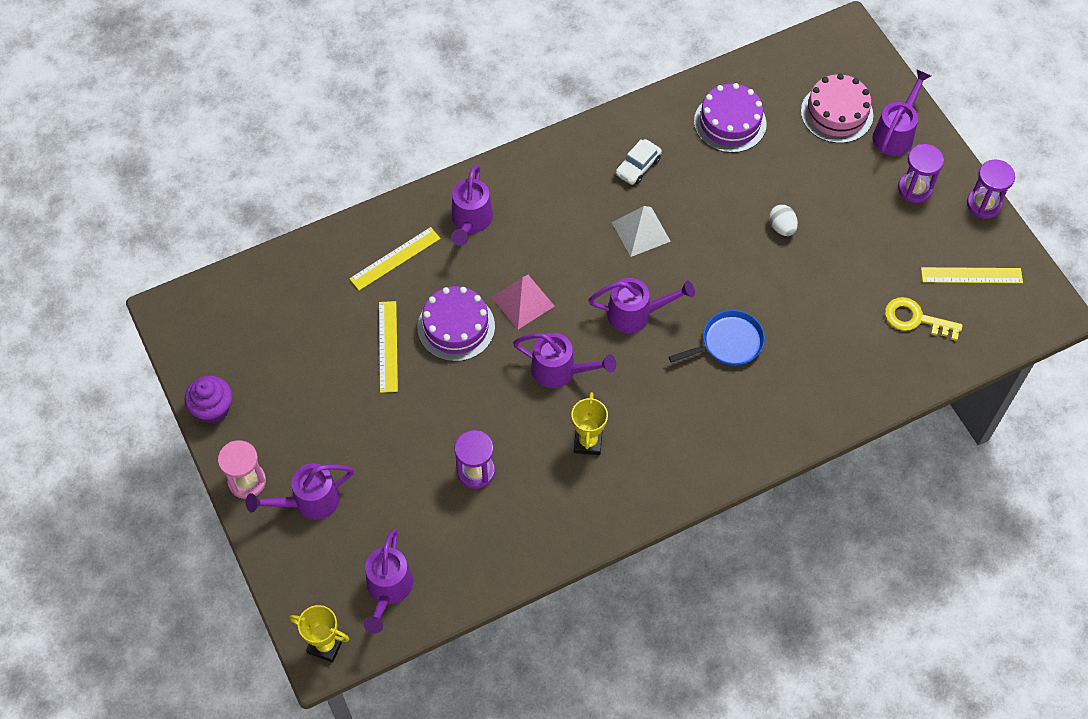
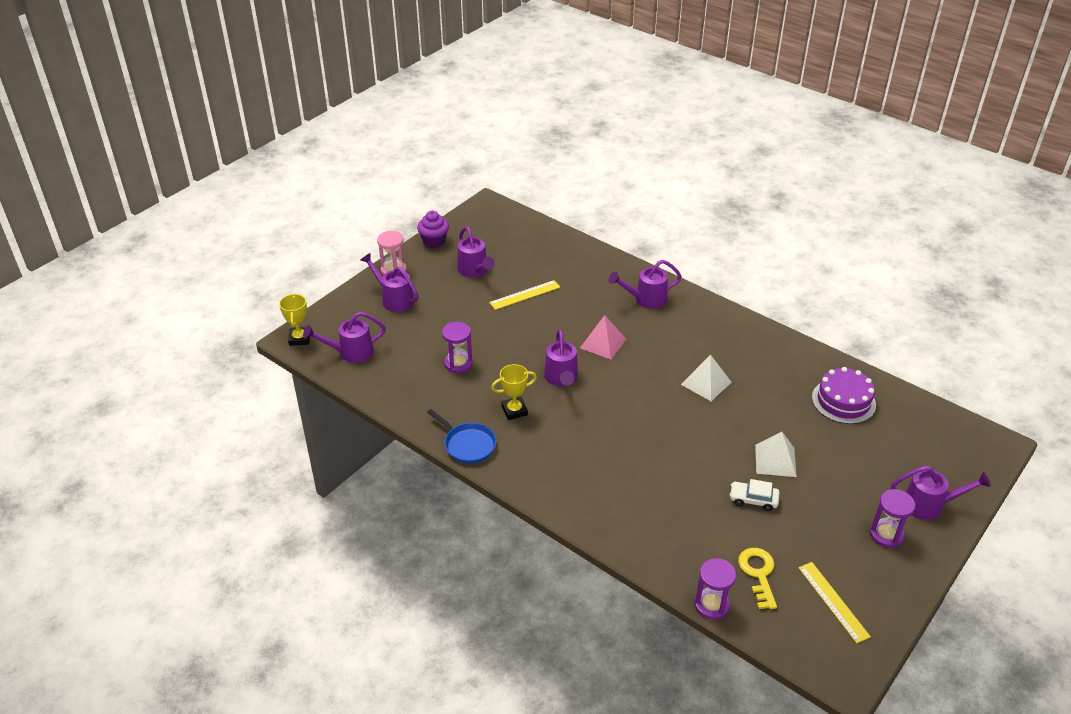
camera: 65 degrees right, 20 degrees down
(395, 258) = (591, 276): yellow ruler -> none
(456, 327) = (560, 319): purple cake -> none
(636, 314) = (635, 402): purple watering can -> purple watering can (474, 271)
(638, 166) = (759, 364): white car -> white car (753, 500)
(728, 342) = (648, 461): blue pan -> blue pan (467, 444)
(782, 227) = (775, 460): white egg -> white pyramid
(836, 113) = (912, 461): pink cake -> none
(983, 204) = (914, 589): purple hourglass -> purple hourglass (711, 605)

